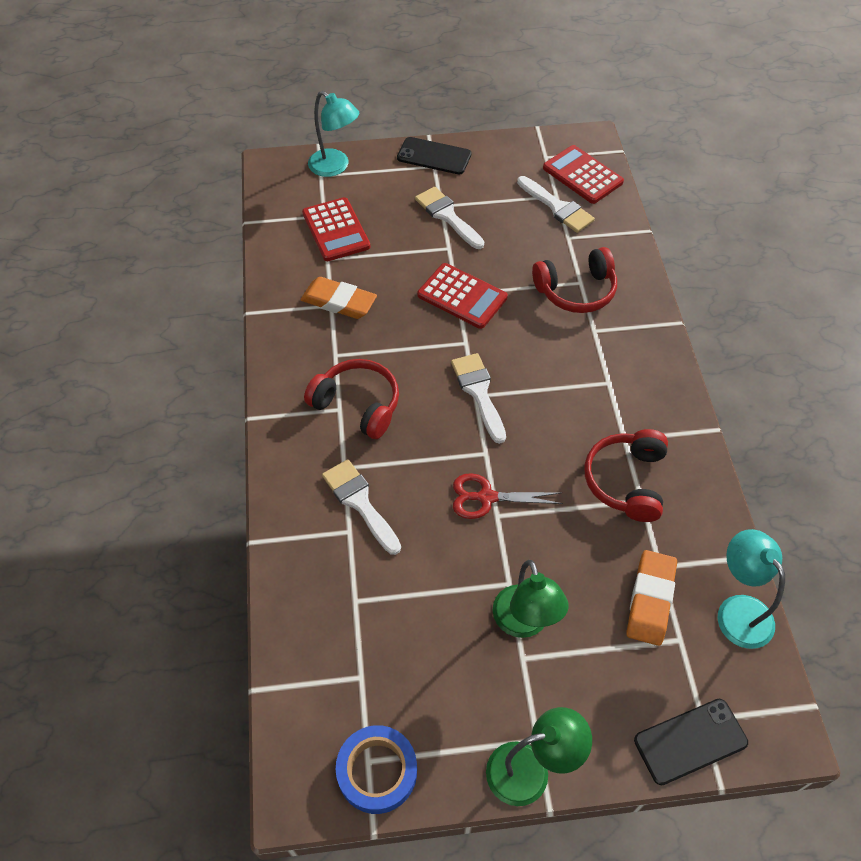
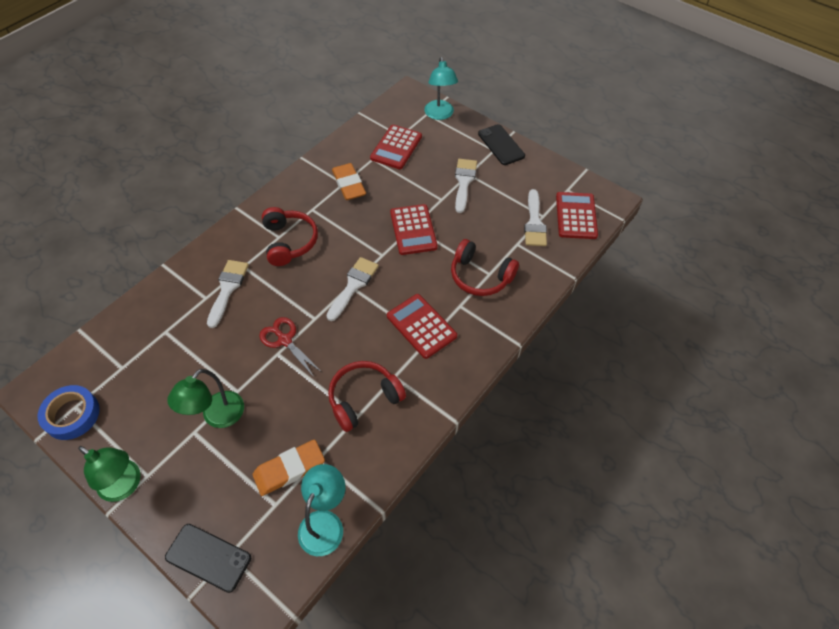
camera: 45 degrees right, 0 degrees up
(587, 376) = (421, 326): none -> red calculator

